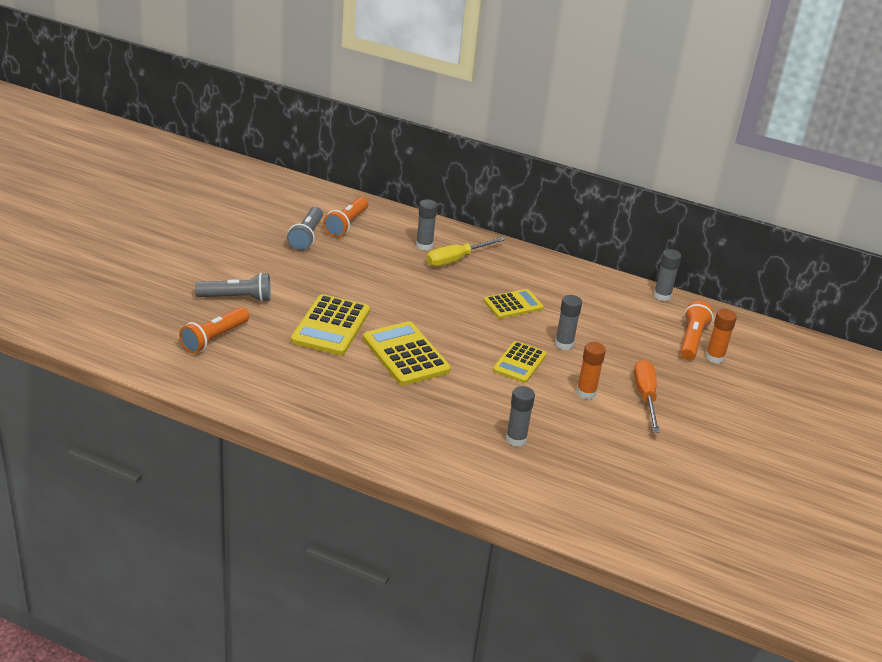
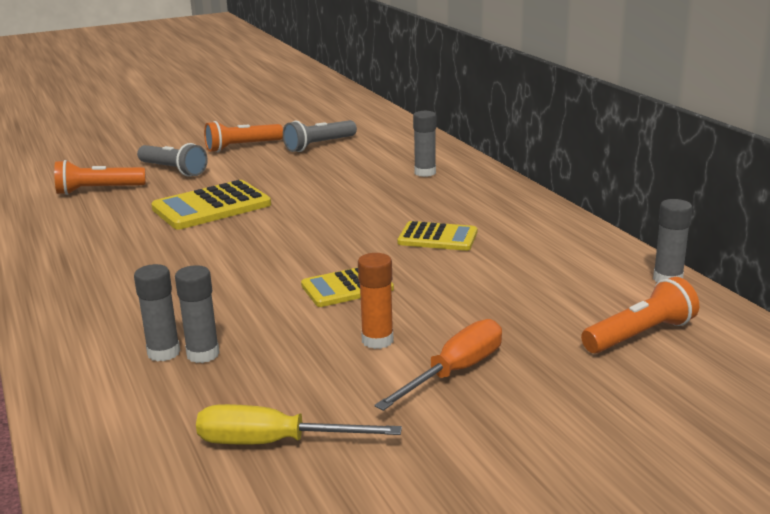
camera: 45 degrees right, 10 degrees down
(346, 224) = (374, 144): orange flashlight -> orange flashlight (242, 147)
(406, 354) = (237, 245): yellow calculator -> none
(456, 260) = (440, 189): yellow screwdriver -> yellow screwdriver (274, 443)
(564, 344) = (436, 287): grey glue stick -> grey glue stick (163, 353)
(714, 358) = (647, 365): orange glue stick -> none

